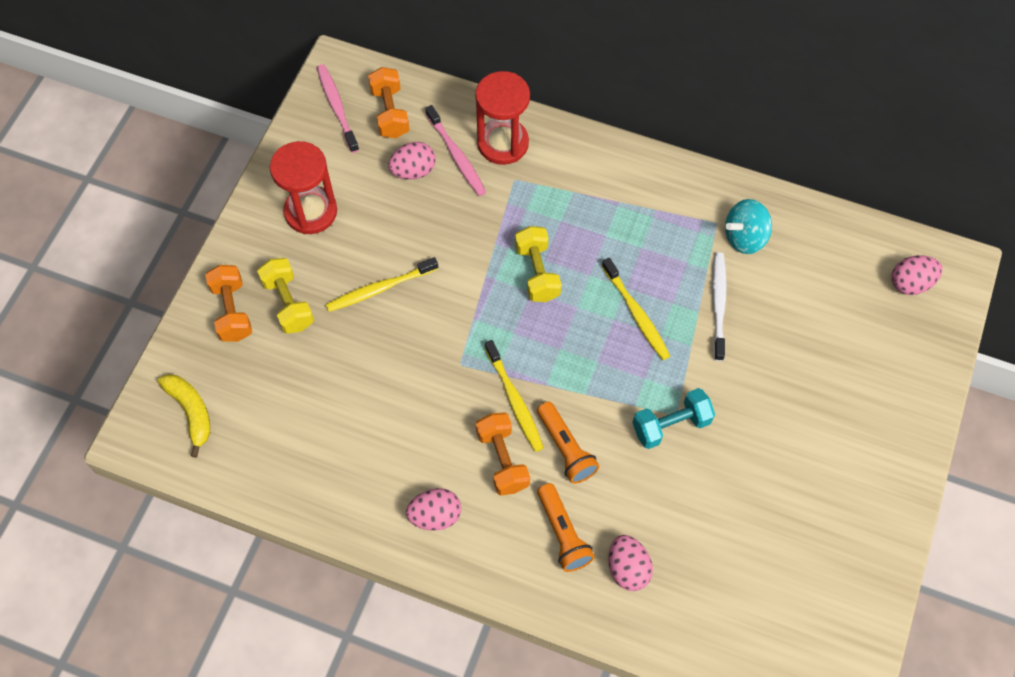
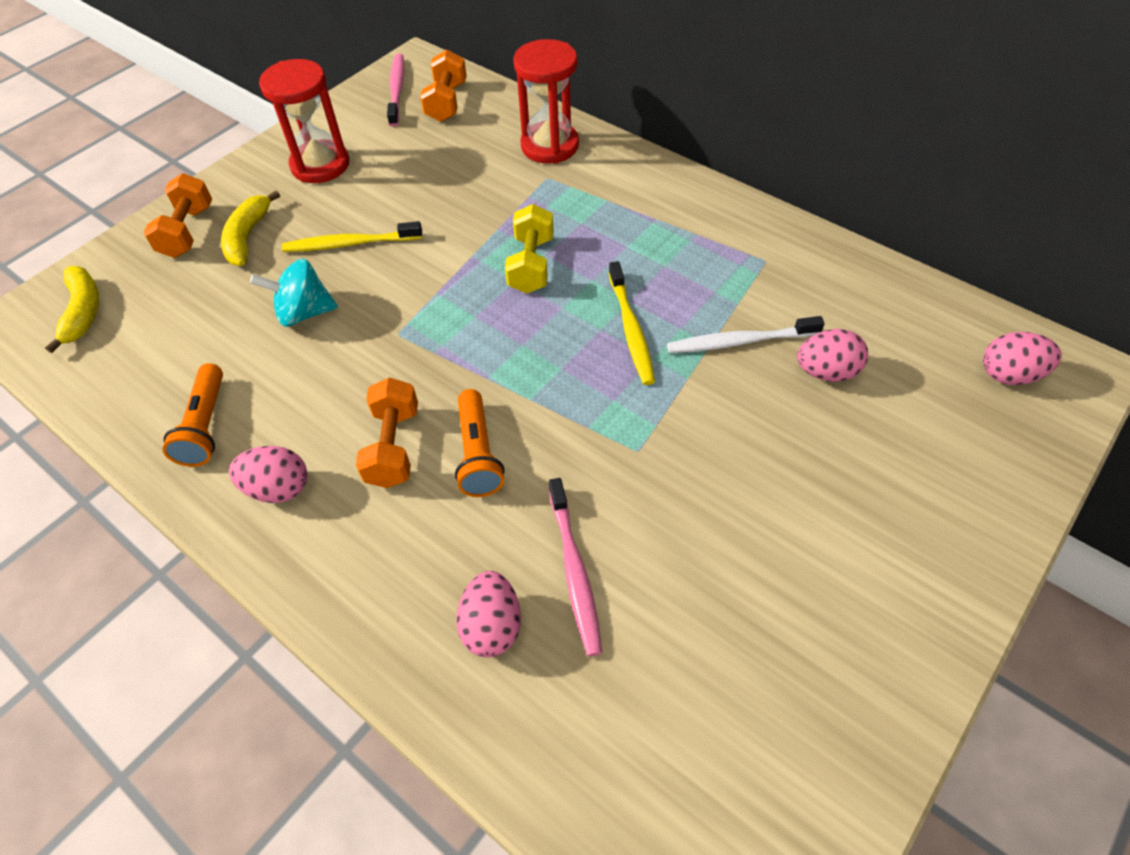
camera: 20 degrees right, 10 degrees down
(288, 303) = (247, 237): yellow dumbbell -> yellow banana
(413, 171) = (443, 151): pink egg -> pink egg (826, 372)
(457, 156) = (495, 147): pink toothbrush -> pink toothbrush (575, 572)
(515, 401) = (441, 386): yellow toothbrush -> none
(563, 533) = (426, 554): orange flashlight -> orange flashlight (205, 425)
(671, 425) = (626, 461): turquoise dumbbell -> none
(718, 304) = (739, 342): white toothbrush -> white toothbrush turned 120 degrees counterclockwise
(744, 237) = (796, 281): turquoise spinning top -> turquoise spinning top (304, 313)

